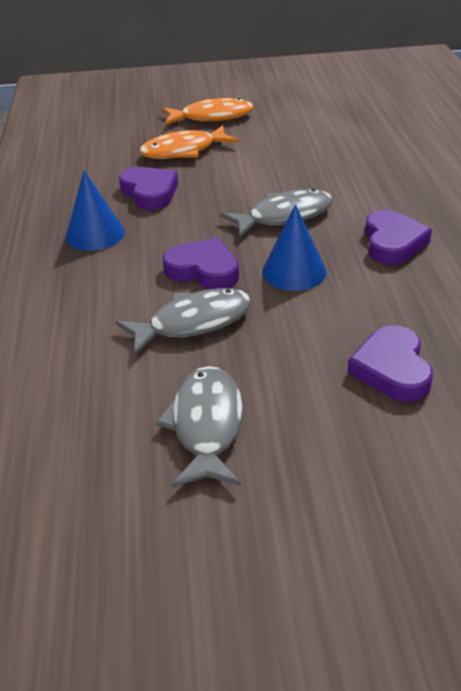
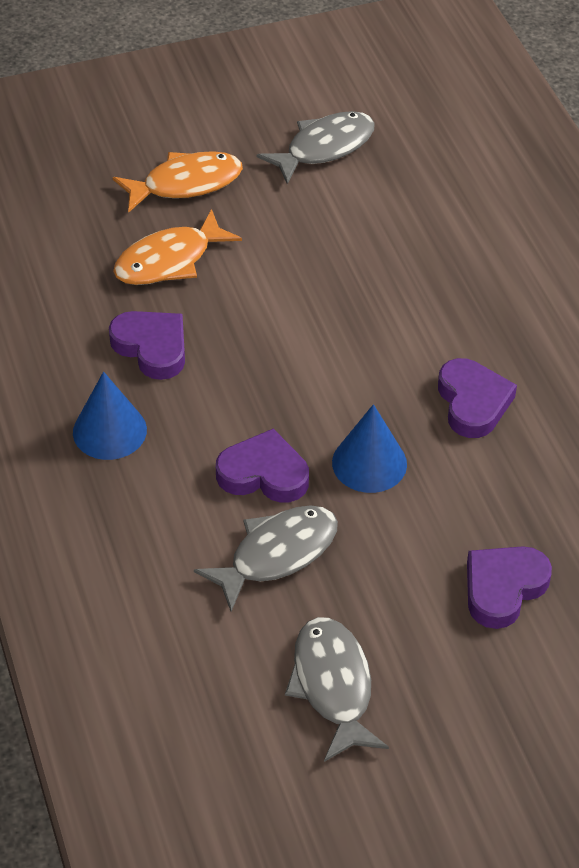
camera: 15 degrees left, 10 degrees up
(284, 216) = (335, 372): grey fish -> grey fish (324, 148)
(392, 369) = (503, 588): purple heart -> purple heart turned 60 degrees clockwise

